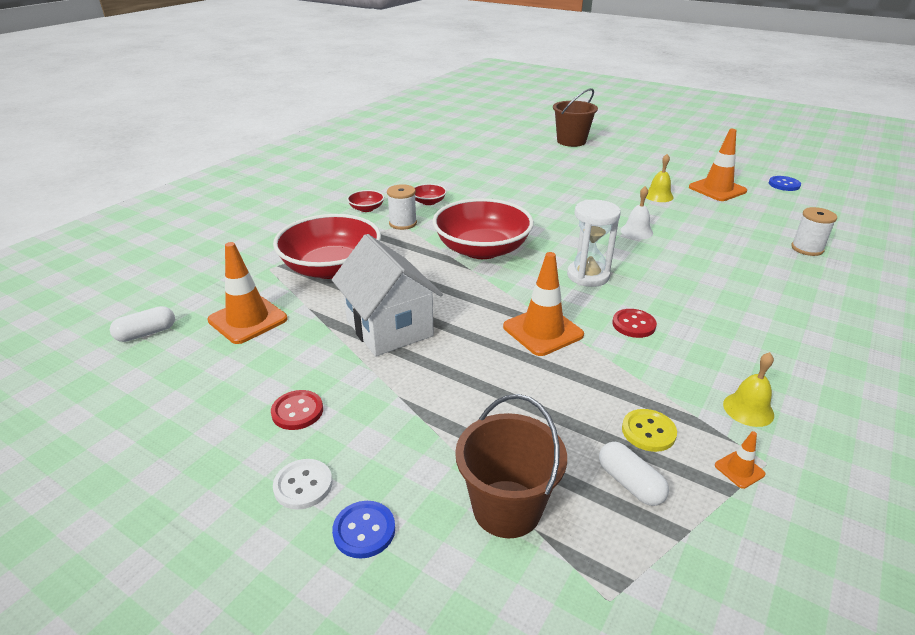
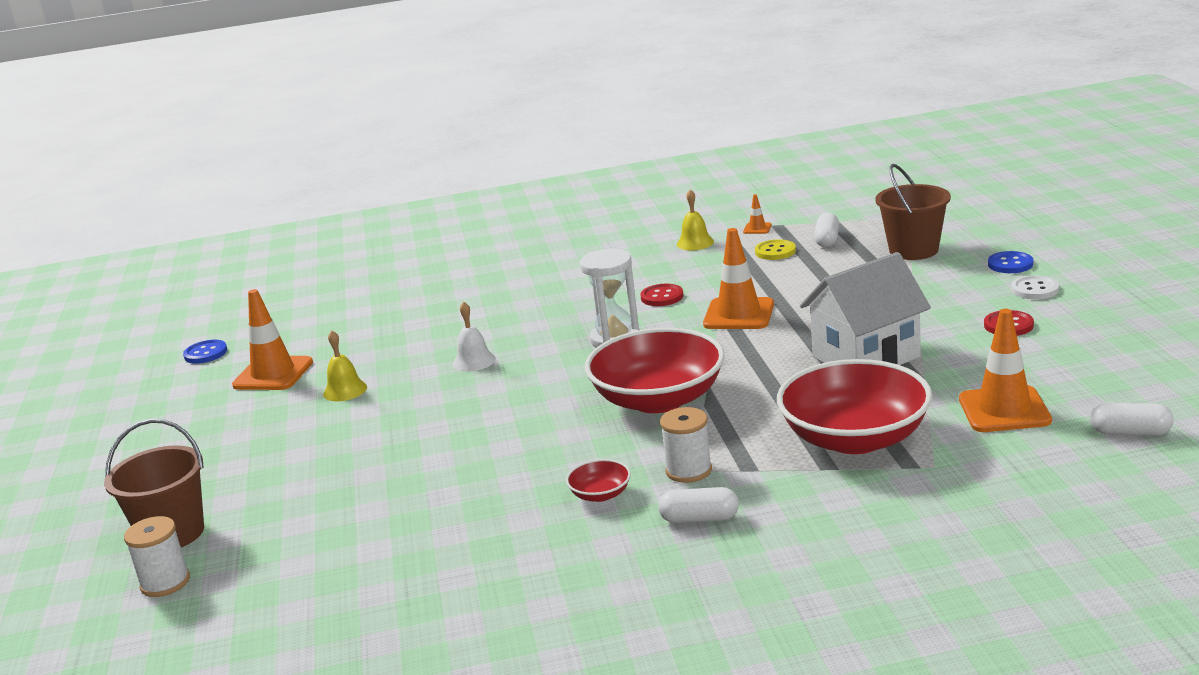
camera: 130 degrees left, 10 degrees down
(366, 208) = (699, 518): red bowl -> white capsule
(389, 328) = (866, 357): white house -> white house turned 45 degrees clockwise
(807, 248) = (392, 297): white spool -> white spool (165, 582)

